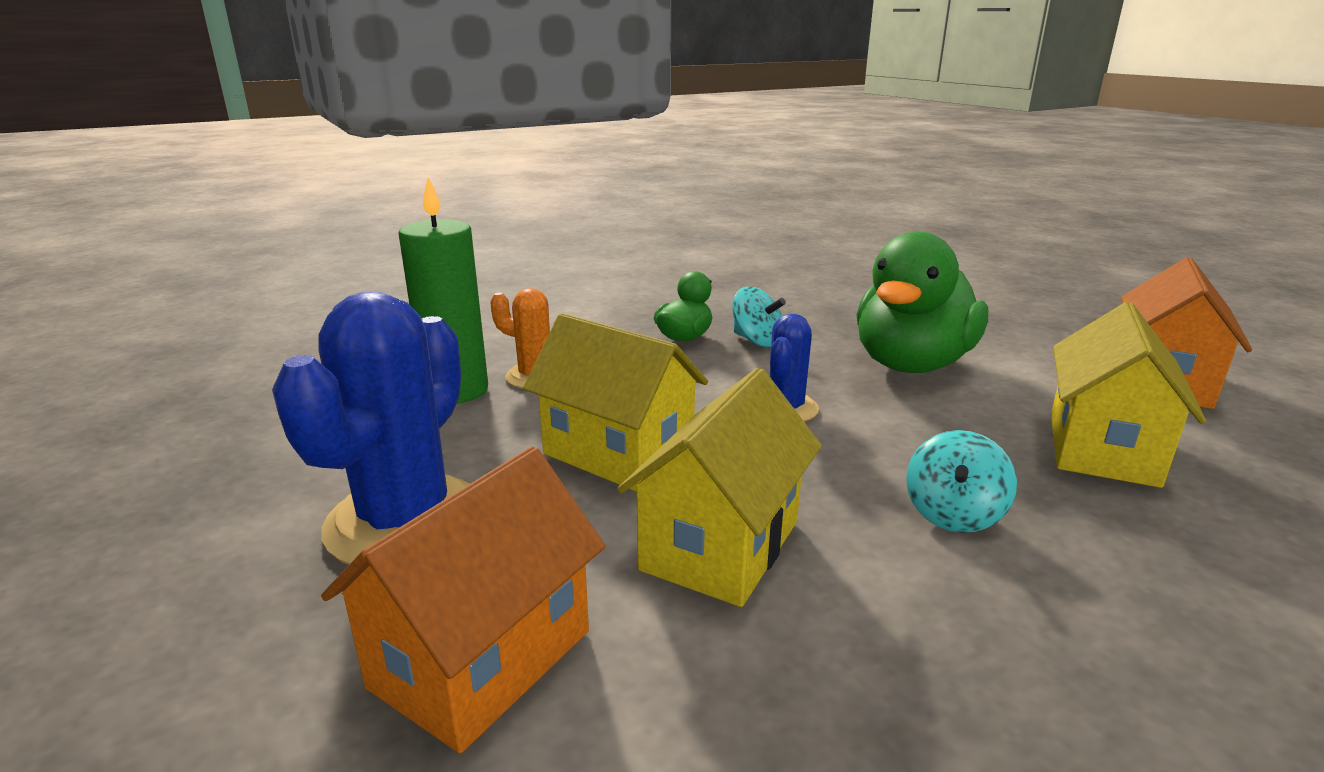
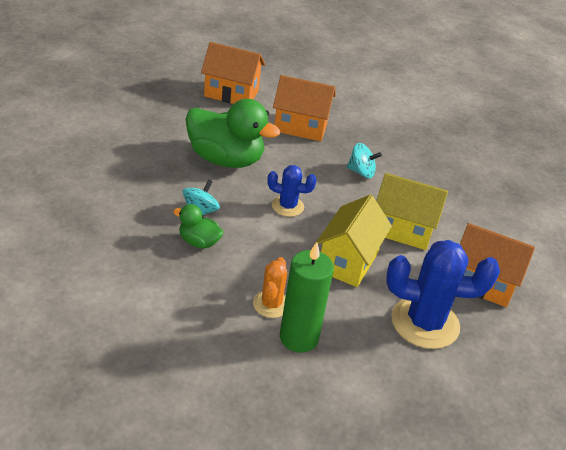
camera: 105 degrees left, 15 degrees up
(1102, 448) = (300, 127): yellow house -> orange house

